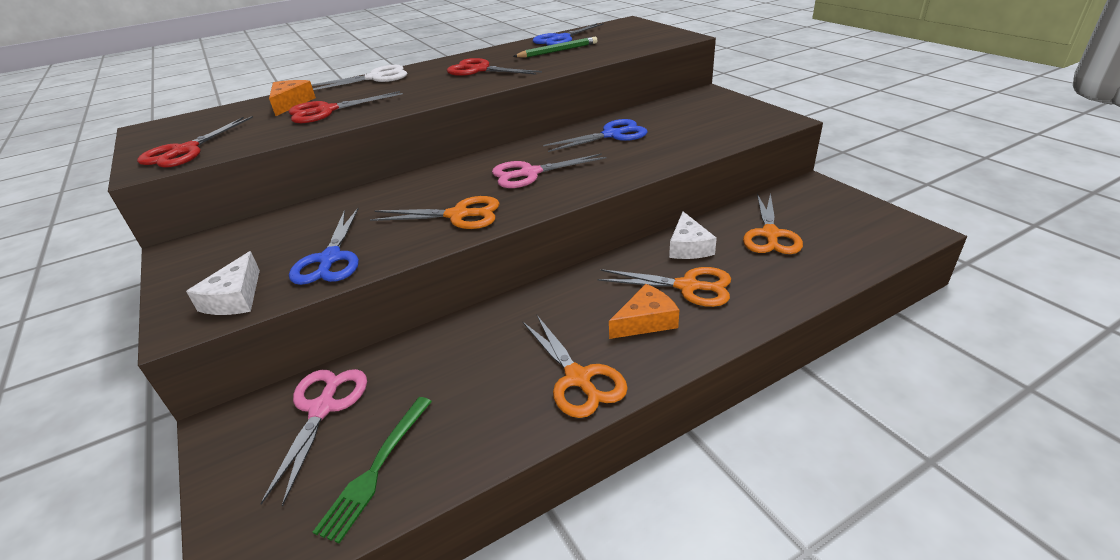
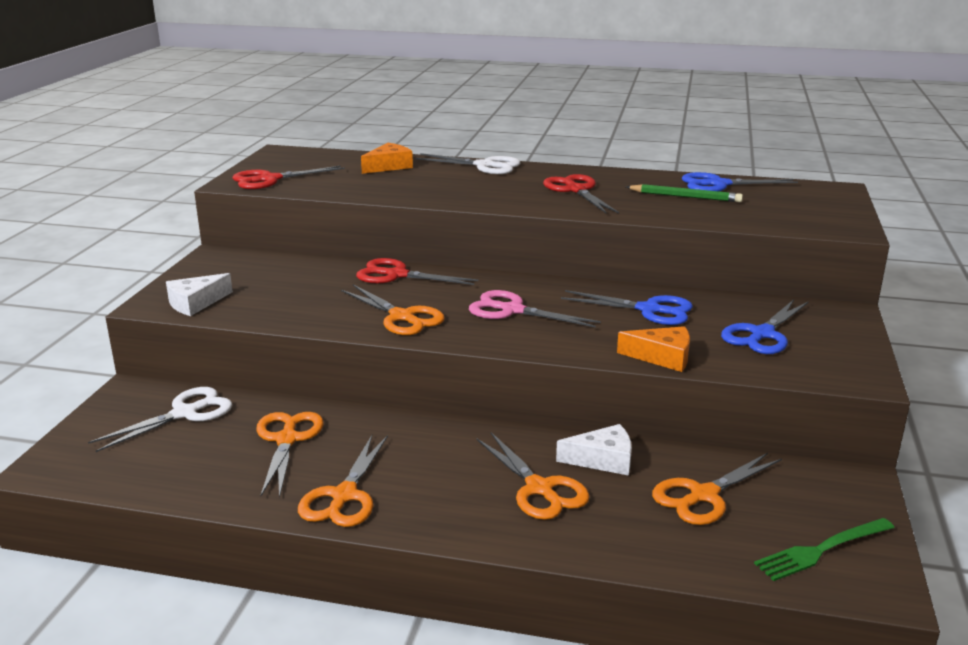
camera: 40 degrees right, 10 degrees down
(323, 408) = (185, 413): pink scissors -> white scissors
(326, 111) = (398, 183): red scissors -> red scissors (397, 275)
(330, 259) = (277, 306): blue scissors -> blue scissors (762, 334)
(376, 469) = (160, 466): green fork -> green fork (821, 550)
(459, 368) = (287, 439): none -> orange scissors
(646, 321) = (458, 491): orange cheese -> orange cheese (662, 357)
(688, 247) = (603, 460): white cheese -> white cheese turned 135 degrees counterclockwise

